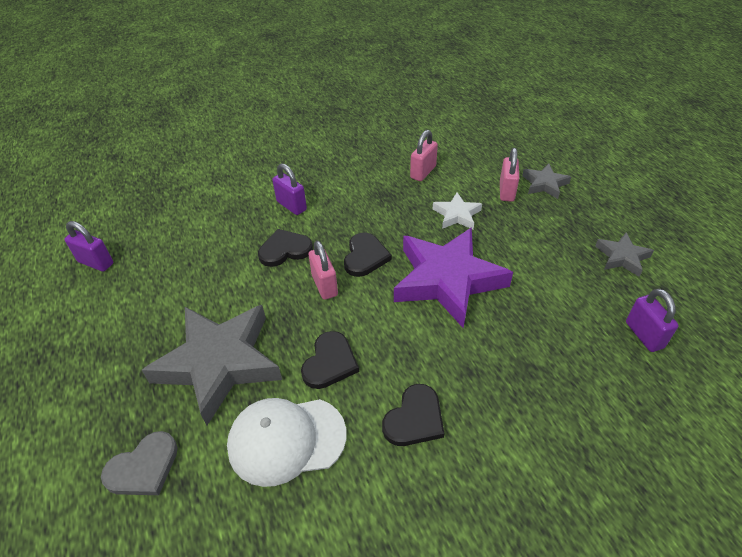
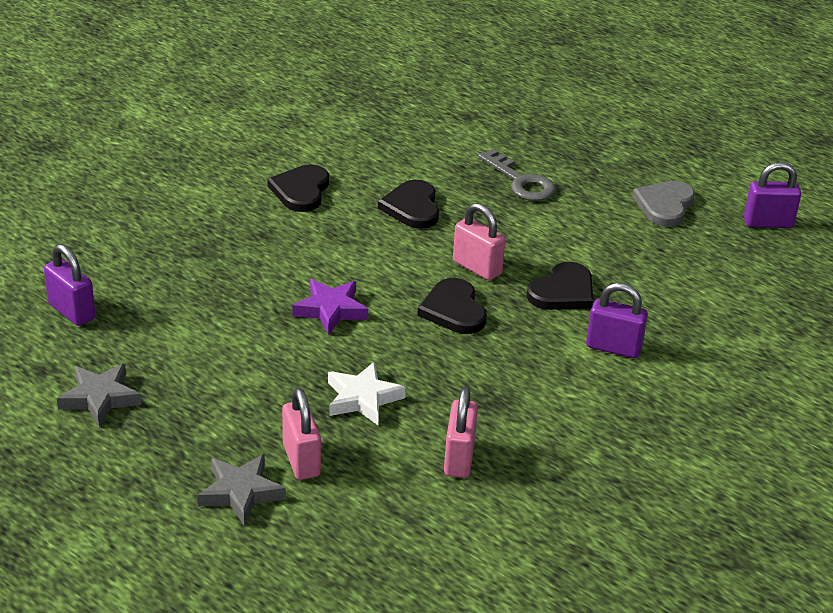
camera: 150 degrees right, 10 degrees down
(143, 467) = (509, 115): grey heart -> grey heart (664, 205)
(219, 363) = (521, 182): grey star -> grey key
(286, 440) = (407, 153): white cap -> none
(447, 280) = (330, 310): purple star -> purple star, size x0.47

